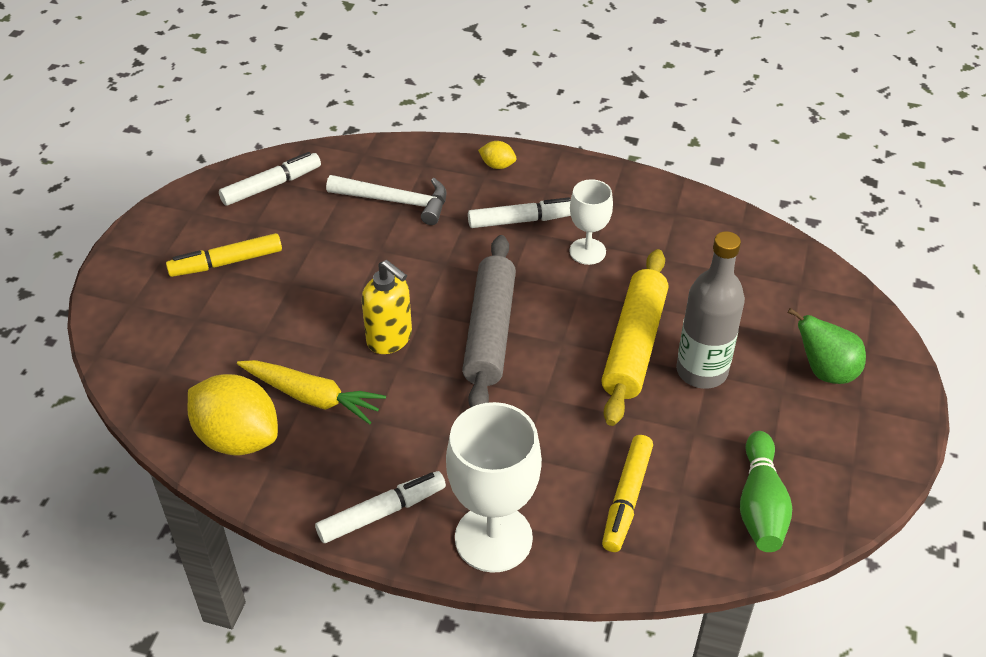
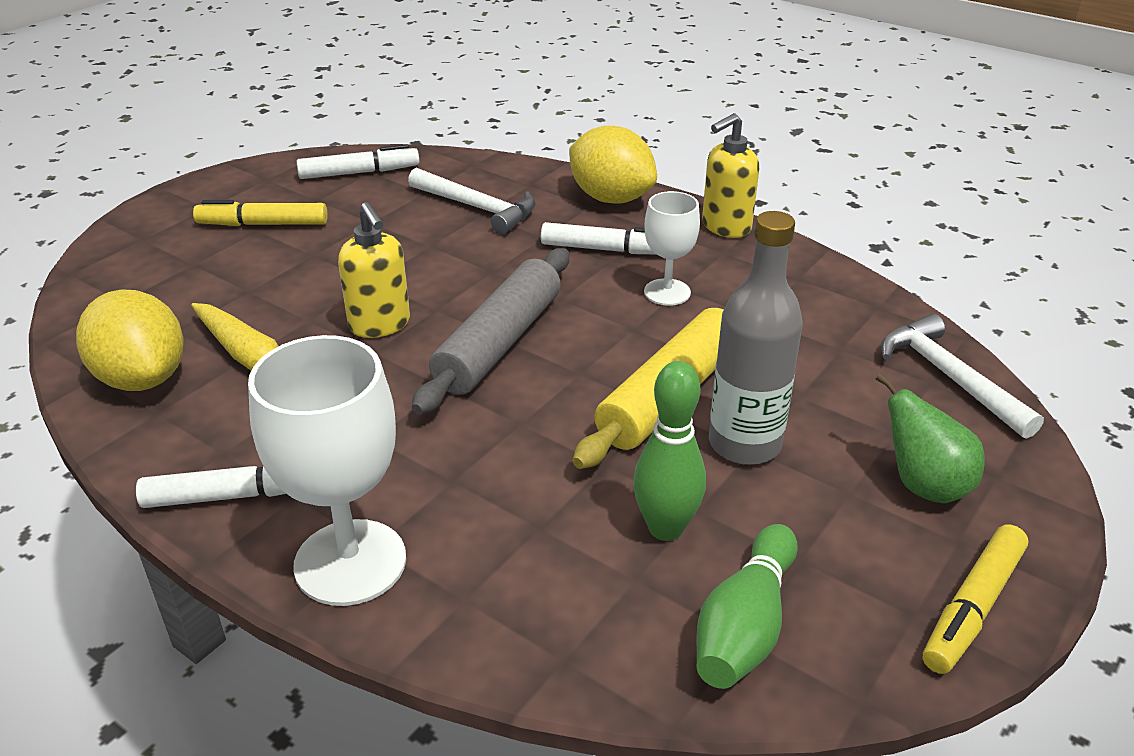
camera: 20 degrees right, 10 degrees down
(497, 165) = (611, 198): yellow lemon -> yellow lemon, size x2.25
(600, 175) = (725, 227): none -> yellow soap dispenser
(627, 498) = (556, 564): yellow marker -> yellow marker (973, 607)
(681, 451) = (665, 528): none -> green bowling pin
(810, 278) = (949, 378): none -> white hammer

